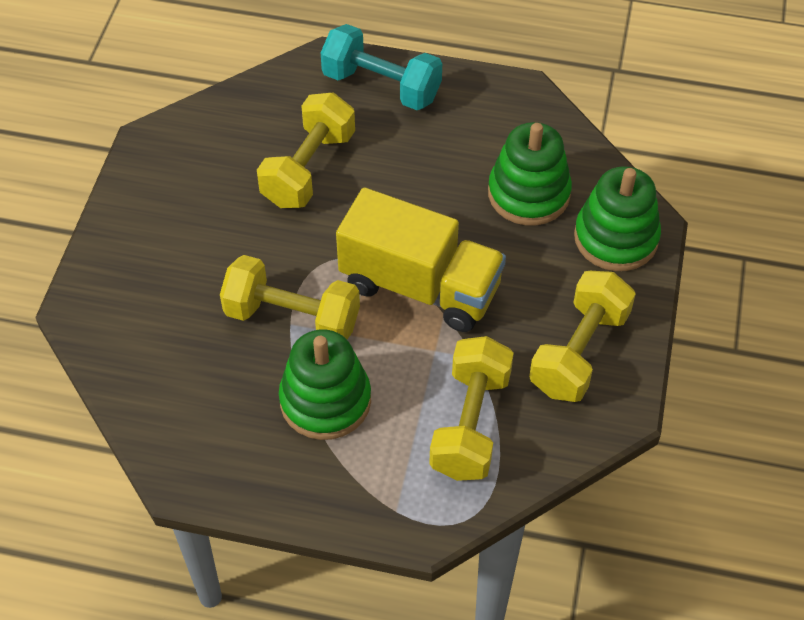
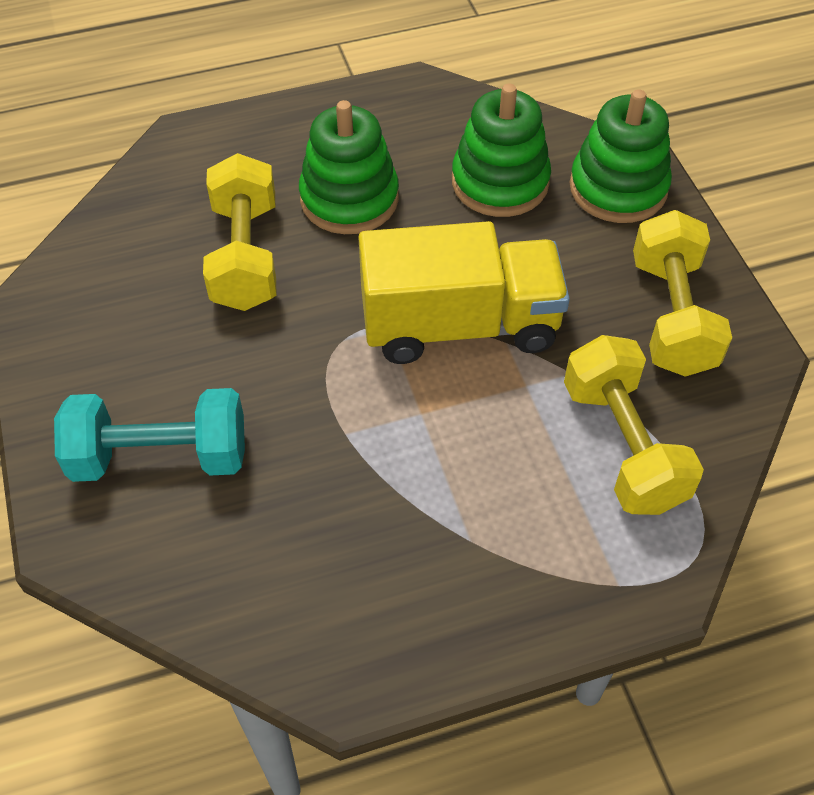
camera: 30 degrees left, 0 degrees up
(292, 318) = (343, 426): yellow dumbbell -> none
(325, 400) = (448, 500): green stacking toy -> green stacking toy (349, 199)
(381, 86) = (265, 139): turquoise dumbbell -> turquoise dumbbell (160, 456)

